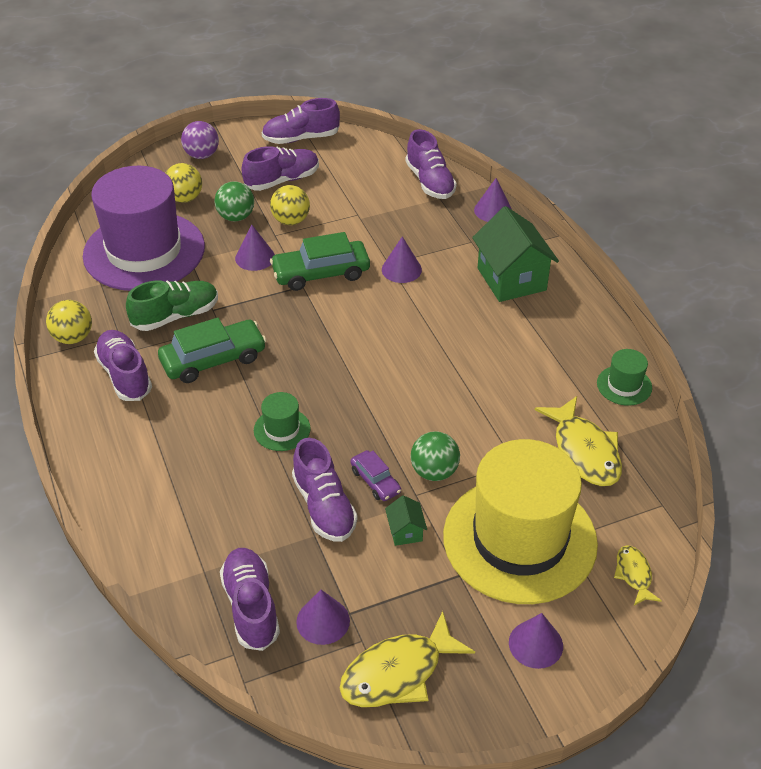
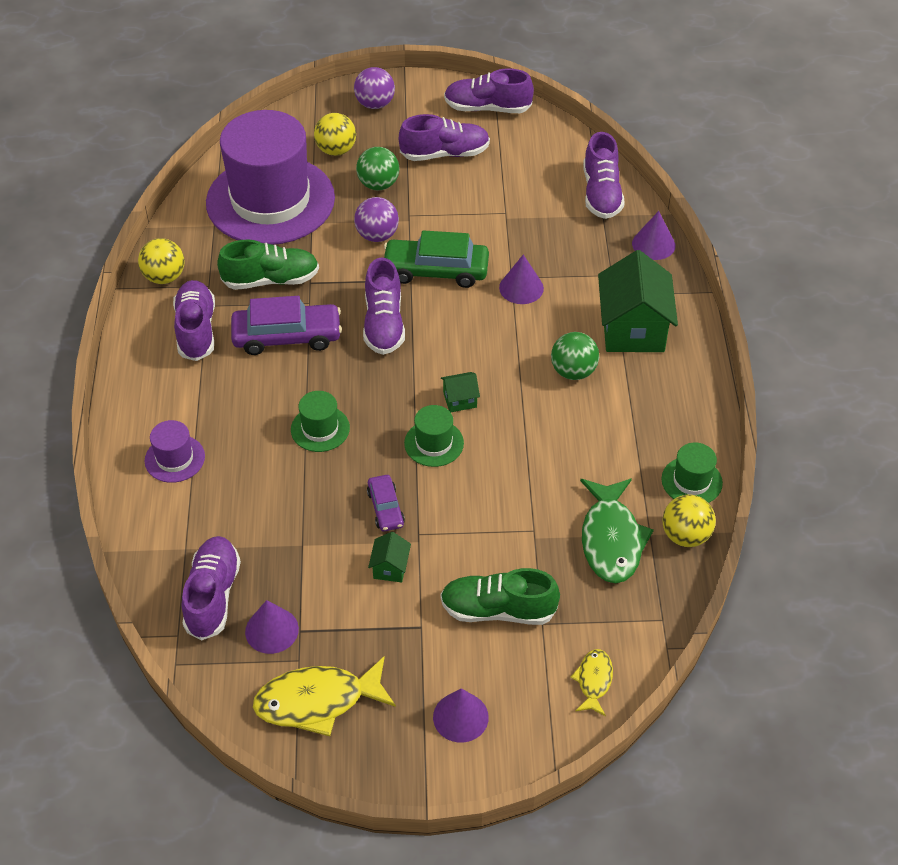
camera: 20 degrees right, 5 degrees up
(156, 493) = (174, 458): none -> purple hat
(213, 359) = (287, 336): green car -> purple car
(255, 257) = (377, 235): purple cone -> purple ball
(291, 221) = (432, 203): yellow ball -> yellow ball (685, 535)
(324, 507) = (324, 519): purple shoe -> purple shoe (384, 324)
(391, 414) = (434, 443): none -> green hat
(395, 372) = (460, 400): none -> green house
(434, 472) = (448, 516): green ball -> green ball (573, 371)
(519, 539) = (498, 610): yellow hat -> green shoe
(584, 451) = (611, 539): yellow fish -> green fish

